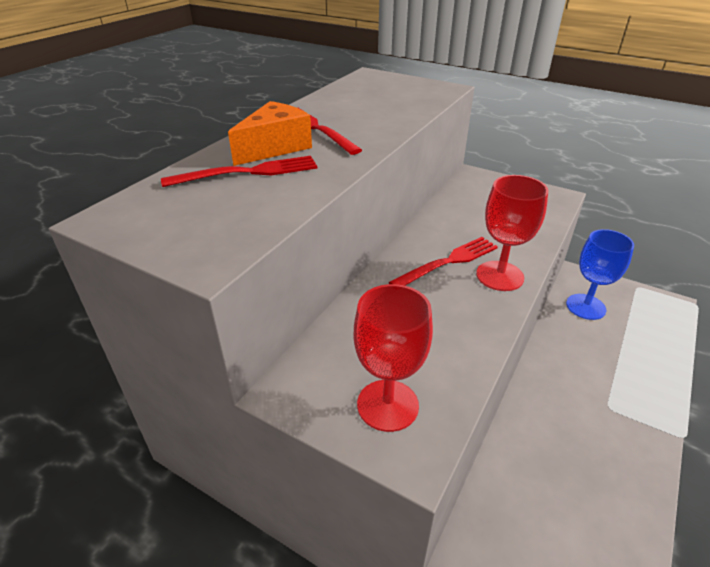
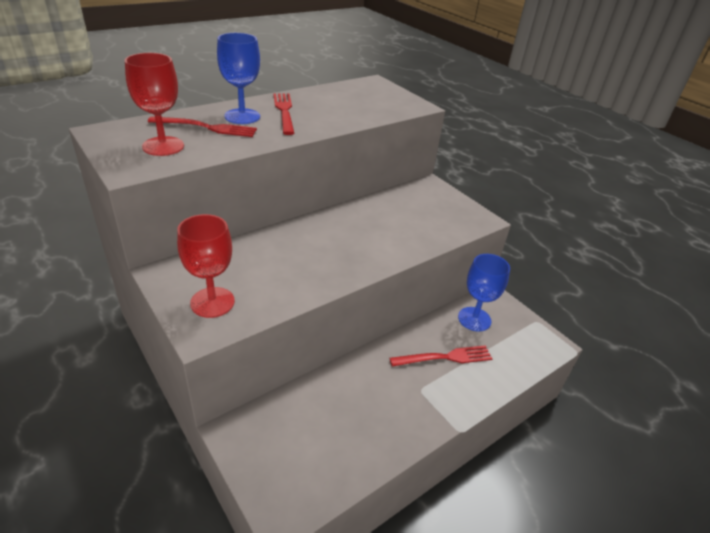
camera: 20 degrees right, 0 degrees up
(275, 147) = (242, 116): orange cheese -> blue goblet
(449, 261) = (343, 236): red fork -> red fork (446, 357)
(499, 276) = (369, 257): red goblet -> red goblet (163, 146)

